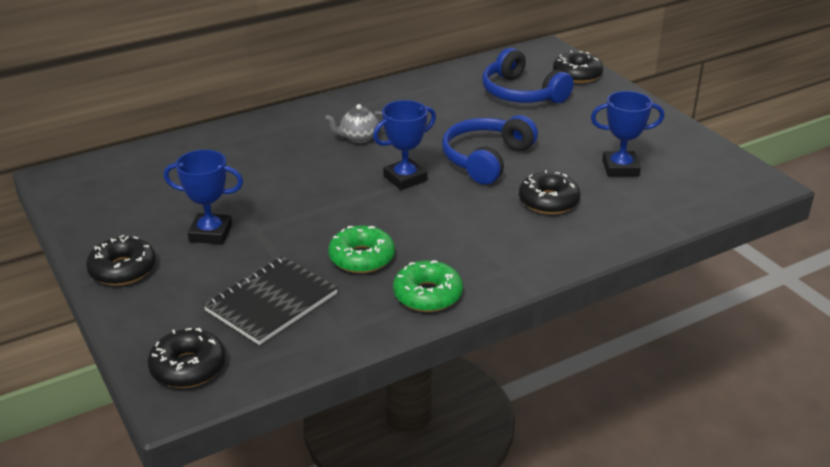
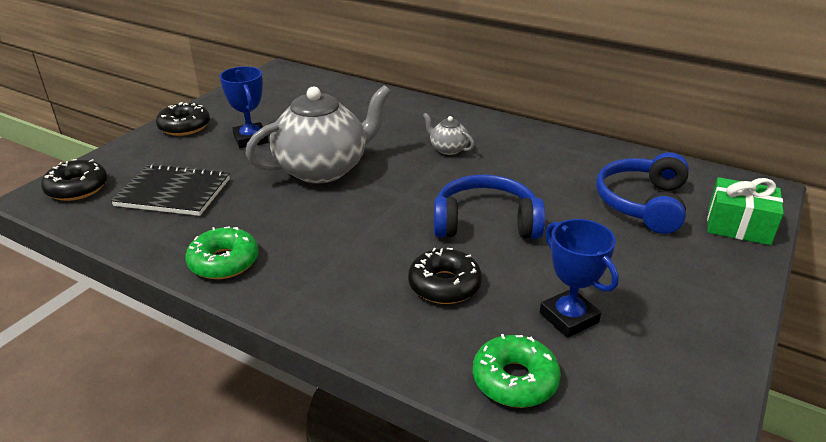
camera: 60 degrees right, 0 degrees up
(322, 207) = (323, 169): none -> grey teapot
(361, 258) = (261, 211): green donut -> green donut (514, 380)
(405, 178) = (405, 191): blue trophy -> none
(577, 75) = (738, 226): black donut -> green gift

